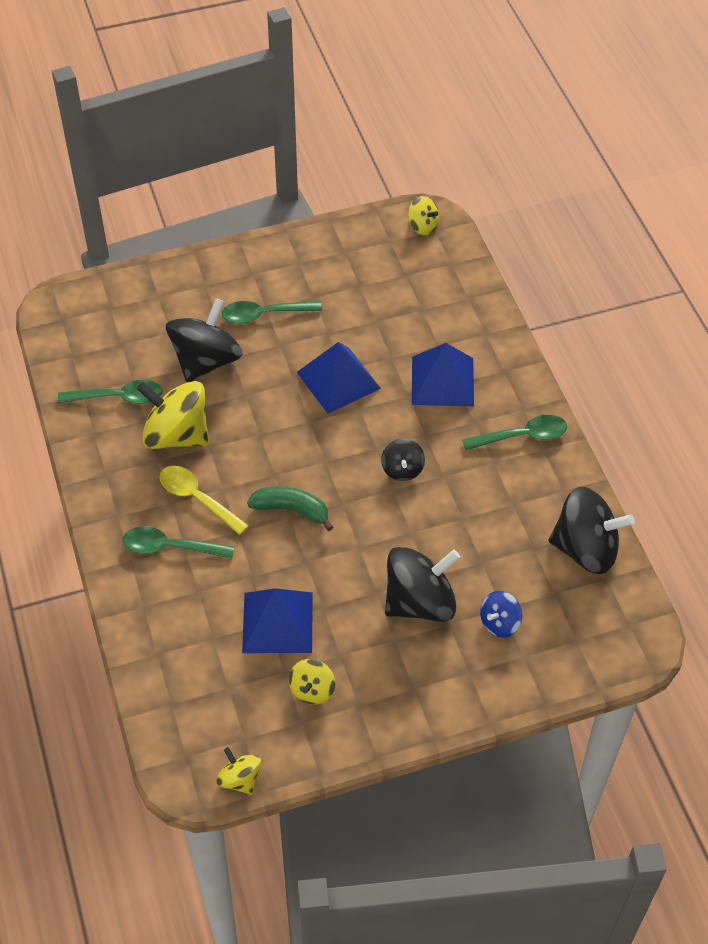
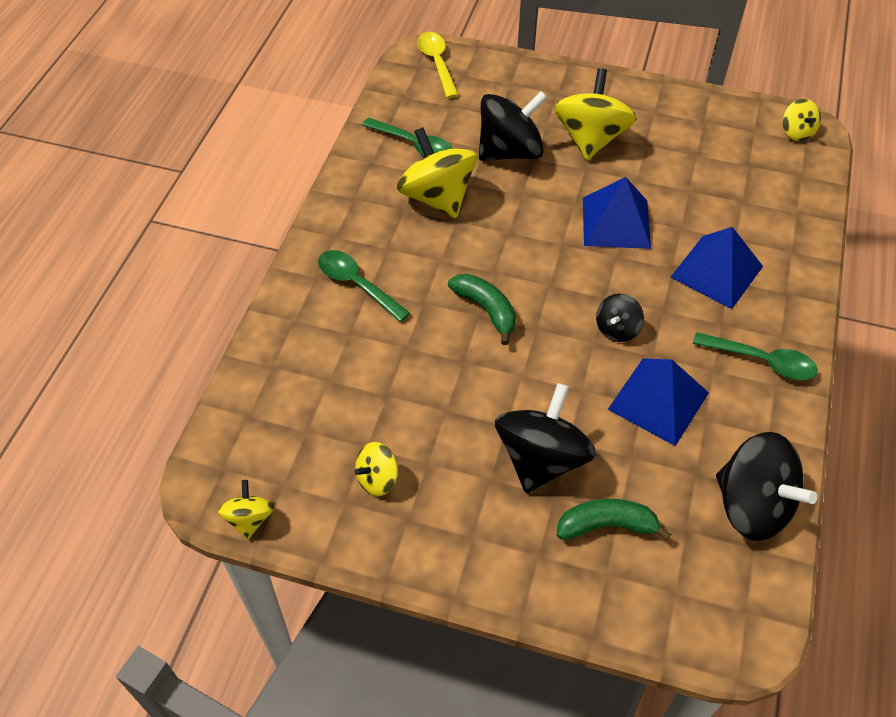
camera: 35 degrees right, 0 degrees up
(197, 498) = (412, 257): yellow spoon -> yellow spoon (437, 63)
(264, 315) = (590, 139): green spoon -> yellow spinning top
(277, 622) = (395, 399): blue pyramid -> blue pyramid (658, 401)
(420, 602) = (541, 458): black spinning top -> black spinning top turned 75 degrees counterclockwise
(499, 623) = (606, 525): blue spinning top -> green banana

